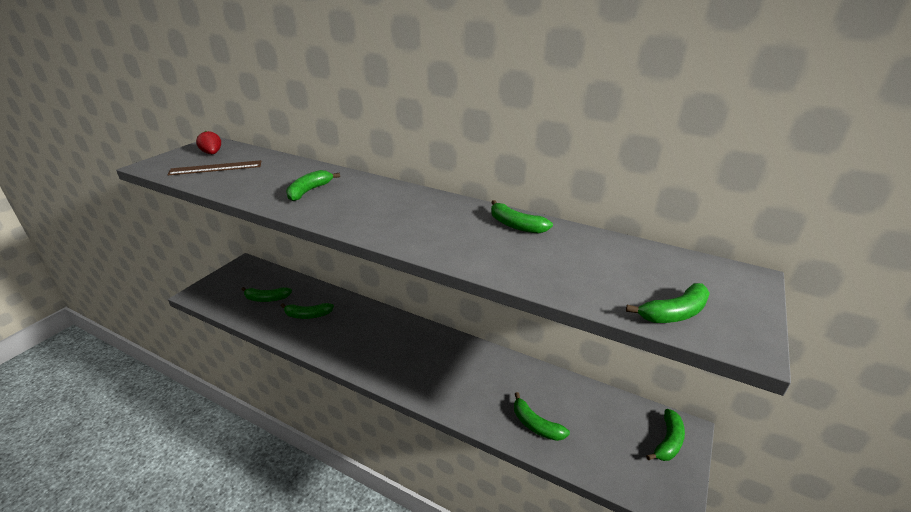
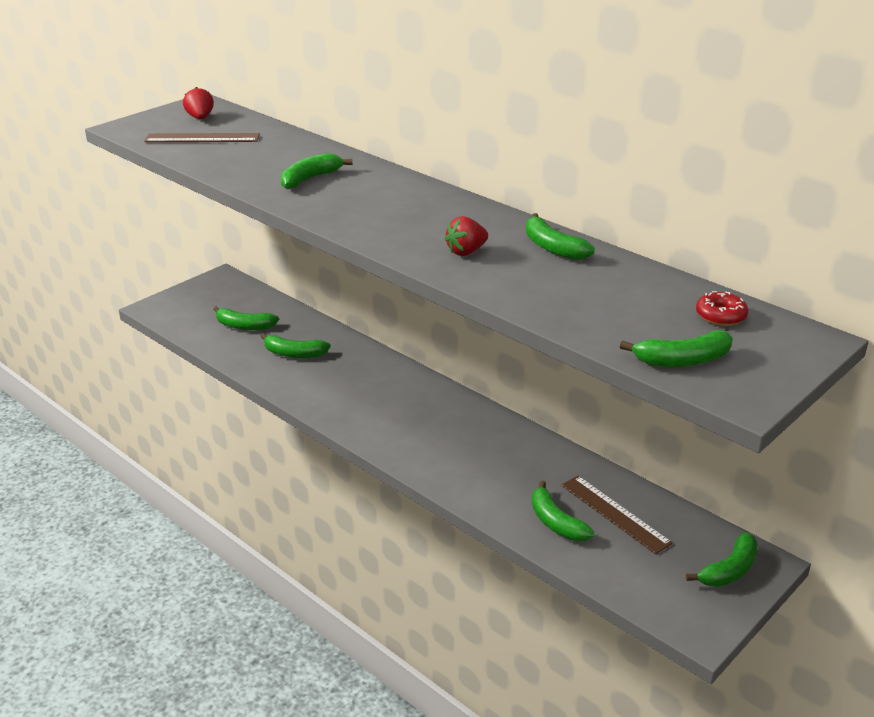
camera: 15 degrees right, 0 degrees up
(453, 237) = (466, 252): none -> red strawberry
(572, 408) = (615, 513): none -> brown ruler
(671, 266) = (720, 316): none -> red donut

